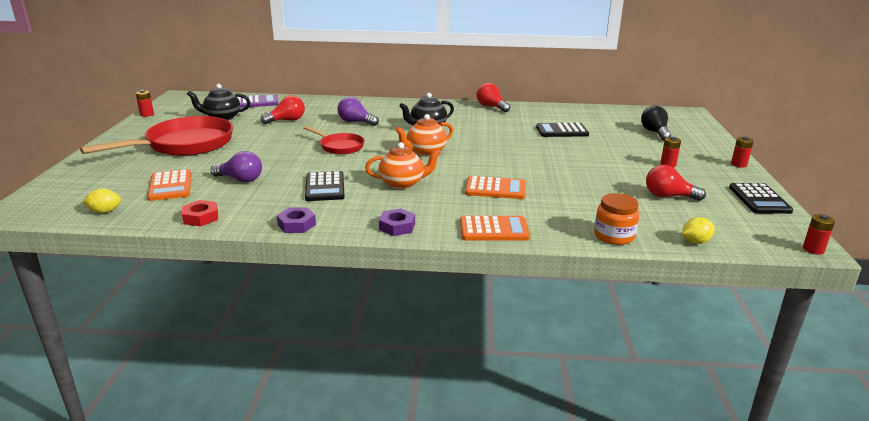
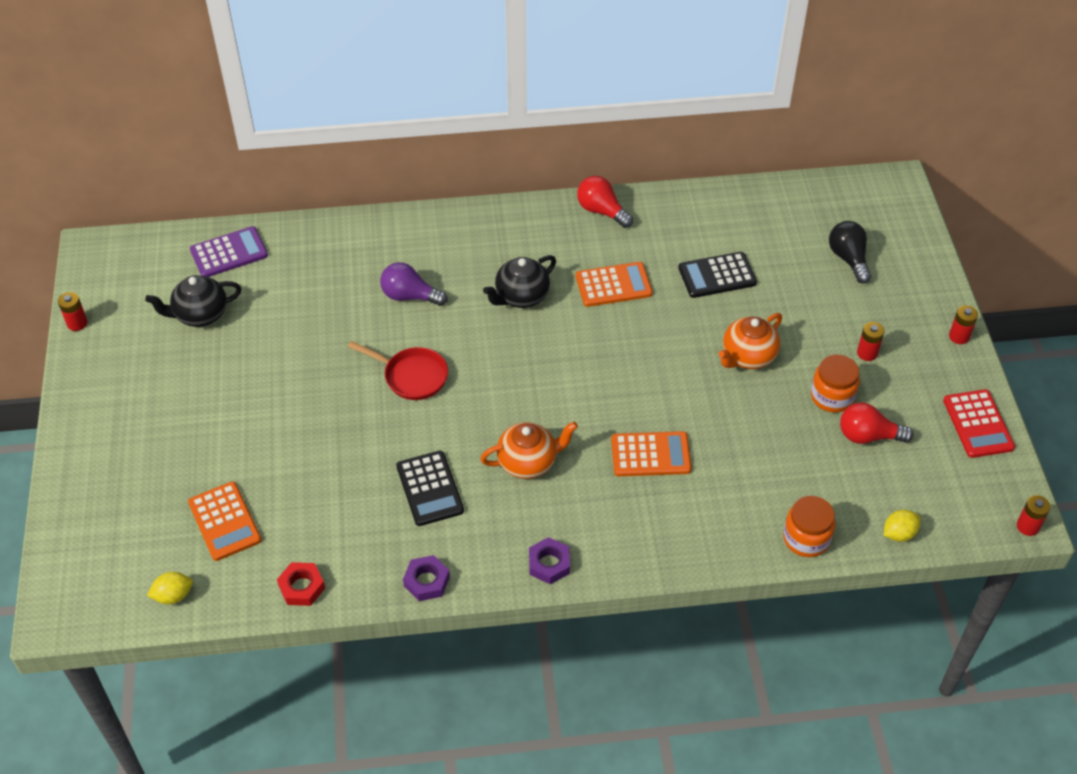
camera: 10 degrees left, 25 degrees up
(184, 145) = (186, 408): red pan -> none
(240, 180) = (310, 489): purple light bulb -> none
(287, 120) = (304, 308): red light bulb -> none
(425, 152) = (536, 372): orange teapot -> orange teapot (747, 357)
(494, 229) = (665, 549): orange calculator -> orange calculator (613, 285)
(640, 178) = (832, 396): none -> orange jar
(759, 199) = (978, 424): black calculator -> red calculator

